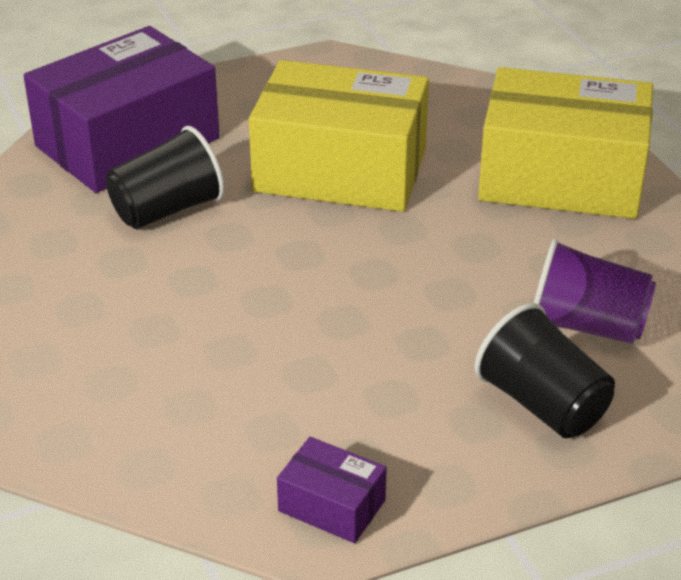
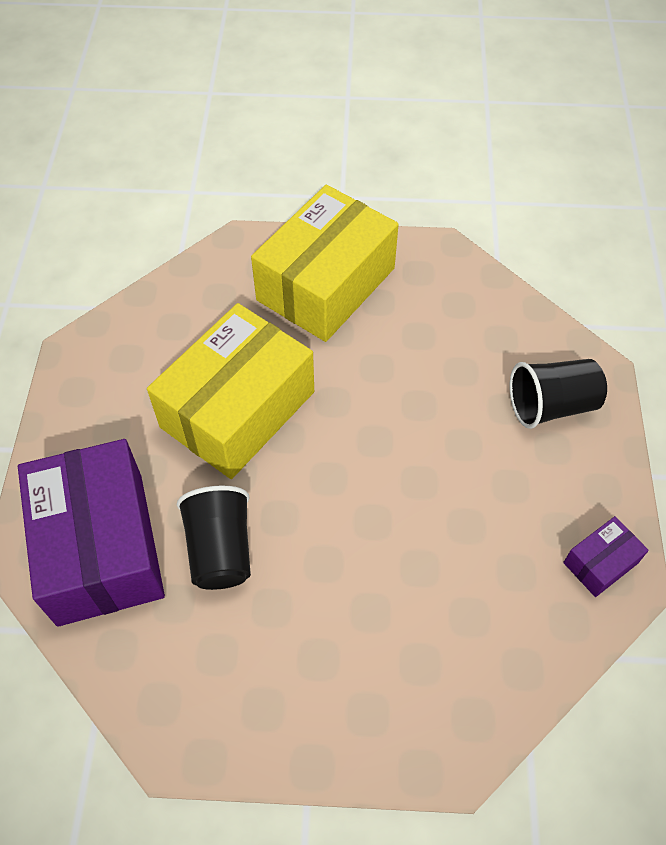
camera: 65 degrees left, 20 degrees up
(586, 326) = (488, 347): purple cup -> none

